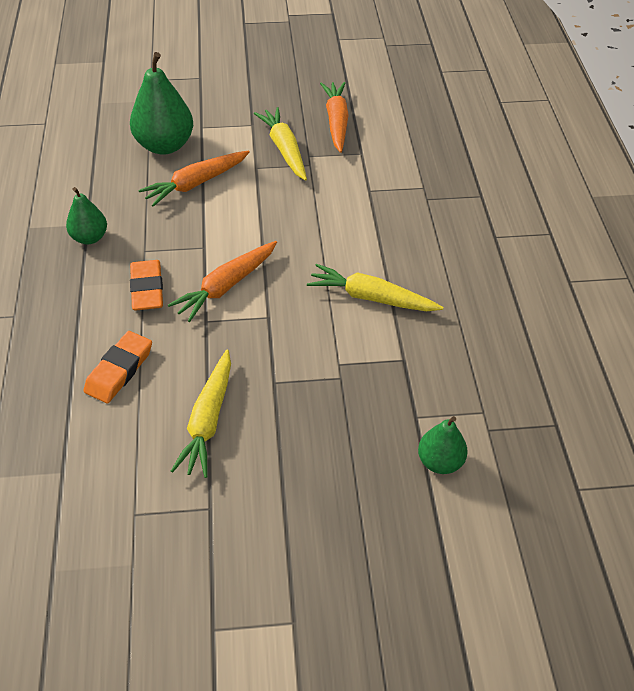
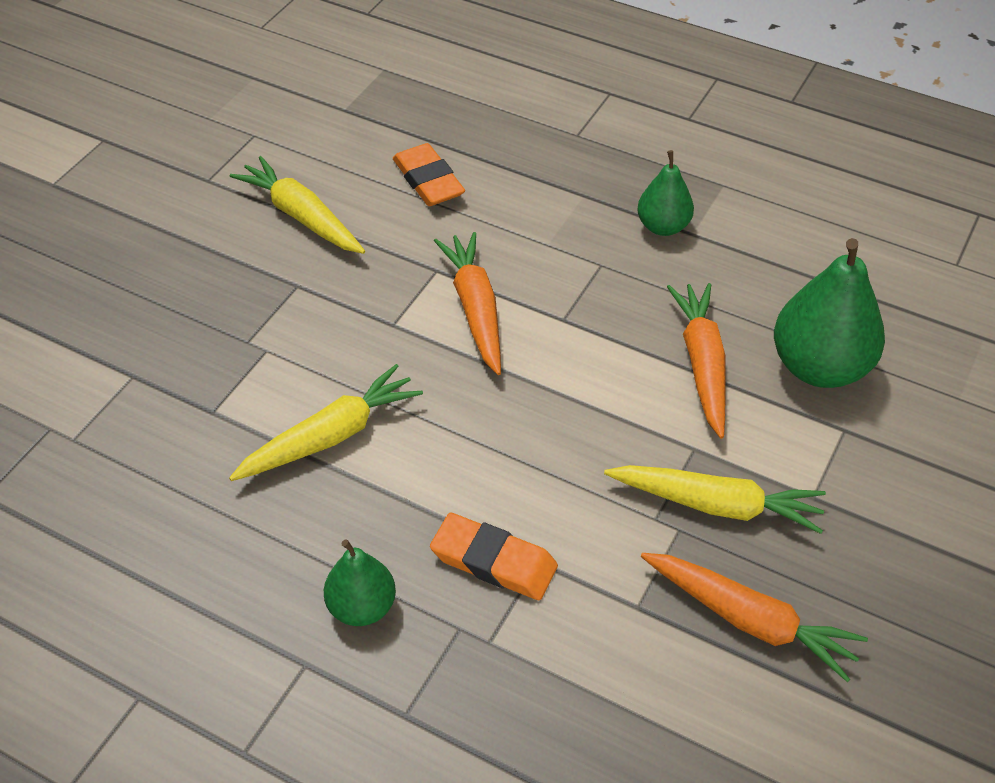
camera: 125 degrees right, 0 degrees up
(147, 289) = (531, 242): orange eraser -> orange eraser (494, 561)
(440, 462) = (65, 361): green pear -> green pear (362, 607)

